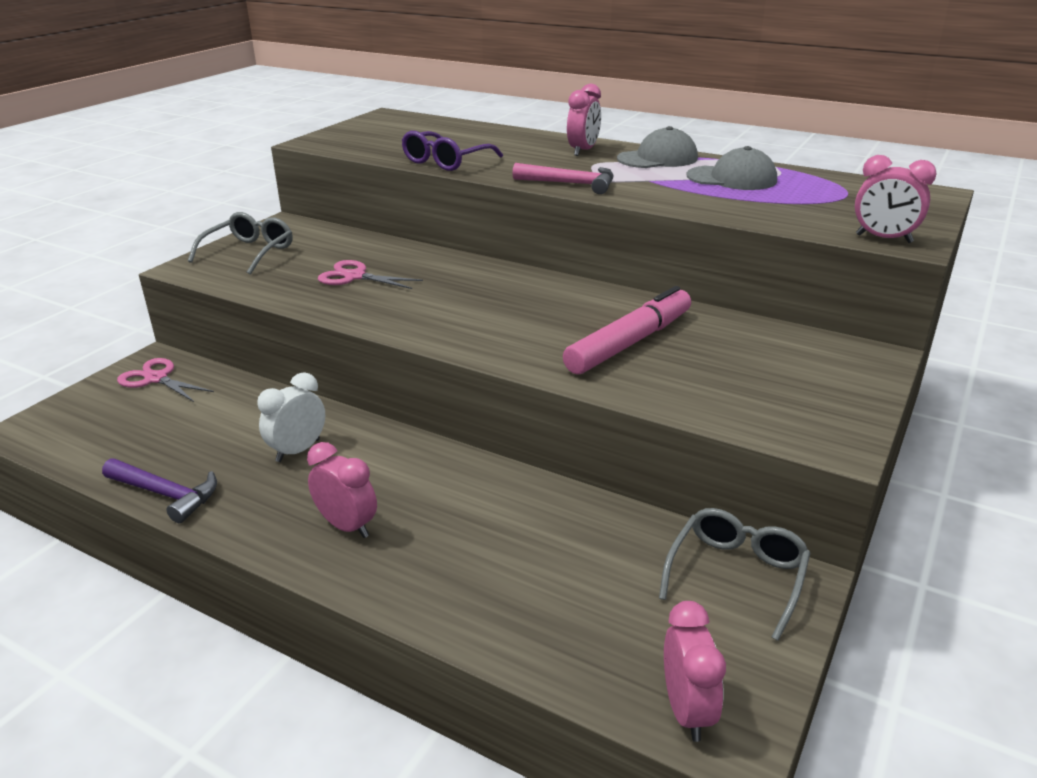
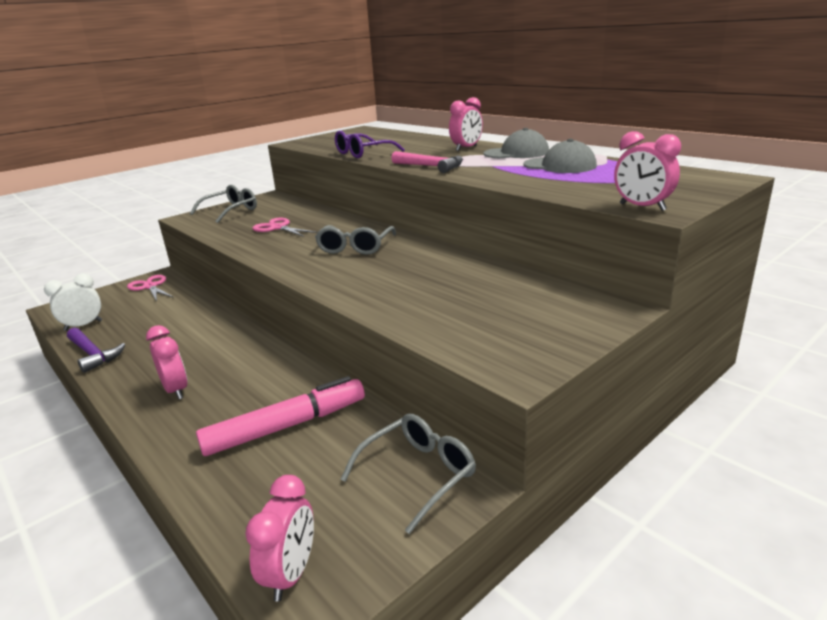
camera: 20 degrees right, 5 degrees down
(298, 450) = (190, 338): white clock -> white clock (83, 325)
(498, 300) = (355, 247): none -> grey glasses
(629, 343) = (421, 281): pink marker -> pink marker (286, 426)

